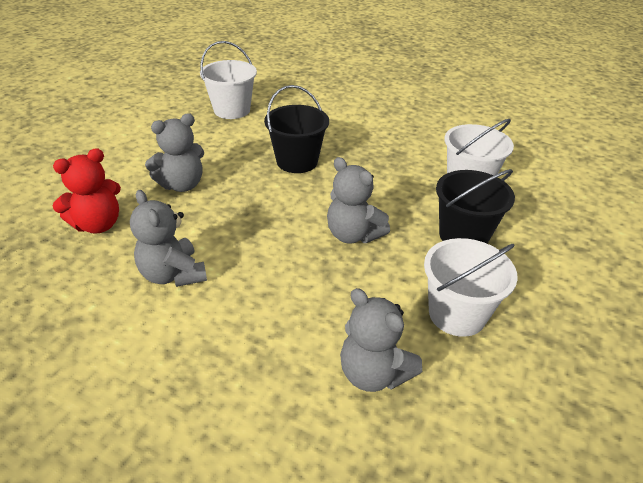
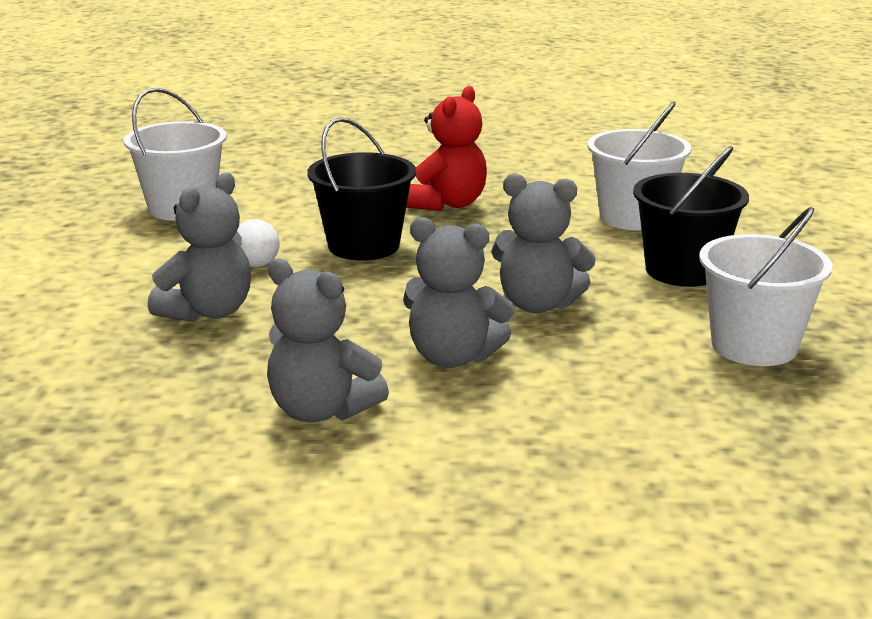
camera: 25 degrees left, 15 degrees down
(98, 224) = (121, 389): red teddy bear -> red teddy bear (448, 204)
(232, 159) = (256, 265): none -> white ball
(374, 373) = (713, 426): grey teddy bear -> grey teddy bear (453, 357)

